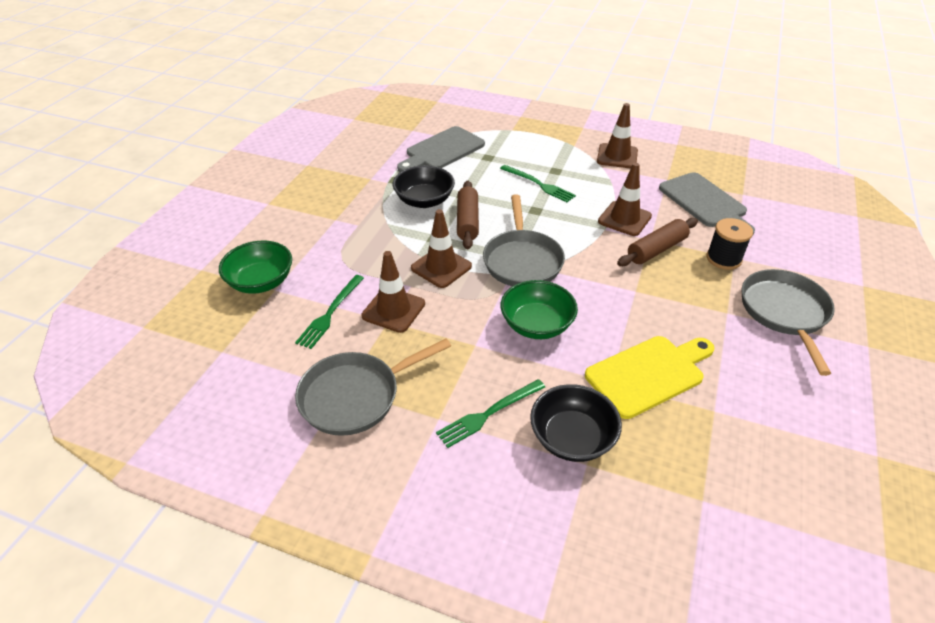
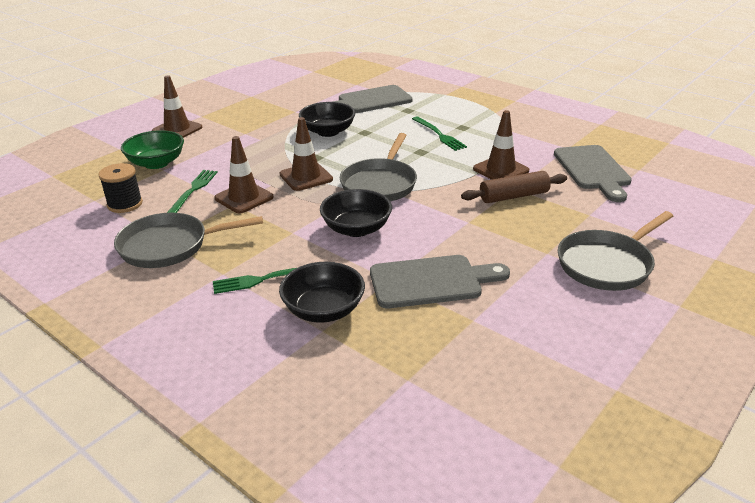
camera: 20 degrees right, 10 degrees down
(330, 313) = (193, 191): green fork -> green fork turned 150 degrees clockwise
(467, 221) = (354, 150): brown rolling pin -> none
(536, 325) = (356, 229): green bowl -> black bowl
(617, 156) = (531, 125): brown traffic cone -> brown traffic cone (177, 129)
(649, 374) = (431, 281): yellow cutting board -> grey cutting board
(723, 258) = (577, 213): black spool -> black spool (125, 204)
(784, 313) = (607, 264): grey pan -> grey pan turned 150 degrees counterclockwise

